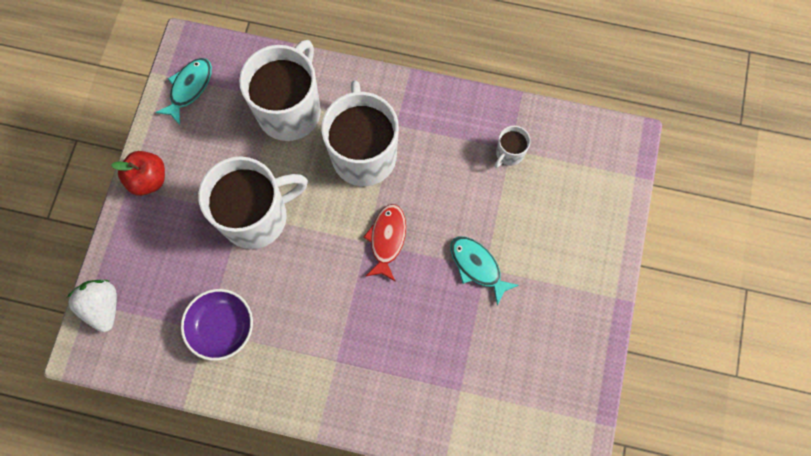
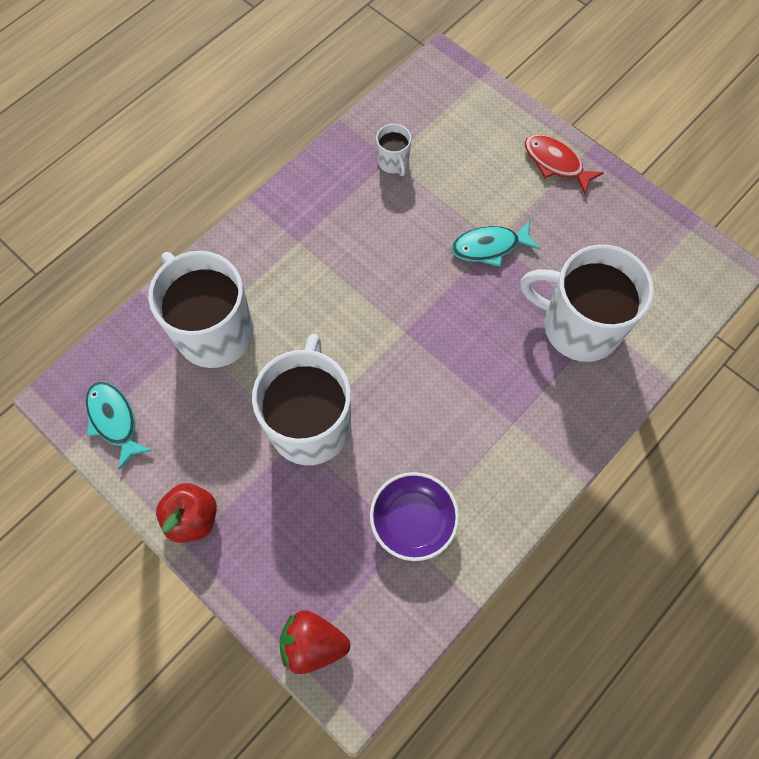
camera: 60 degrees left, 5 degrees down
(103, 307) = (313, 643): white strawberry -> red strawberry
(363, 154) = (309, 286): white mug -> white mug (578, 326)
(387, 239) = (414, 311): red fish -> red fish (556, 163)

